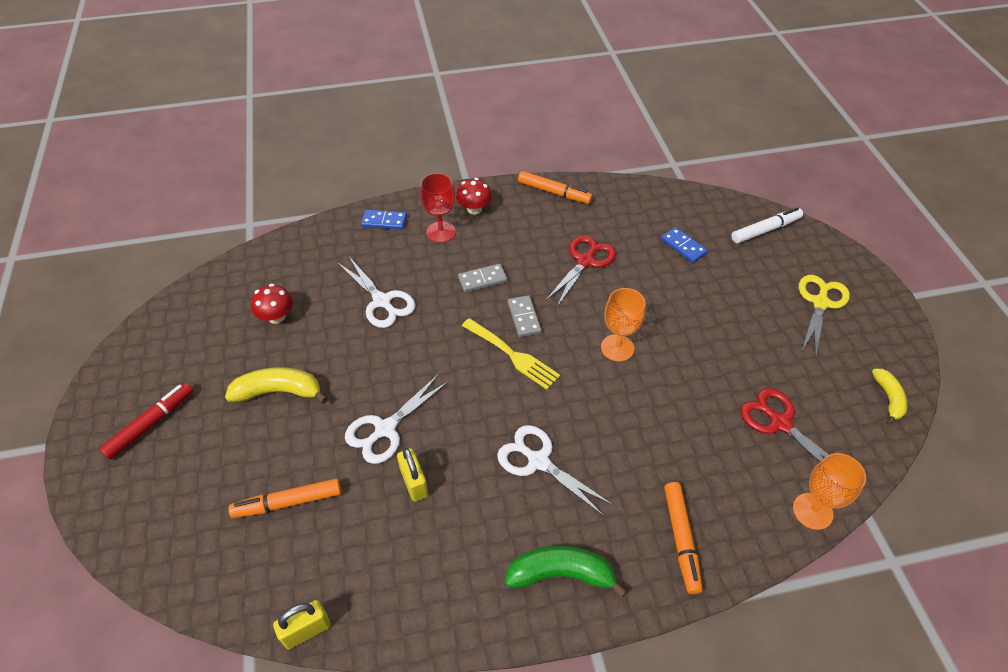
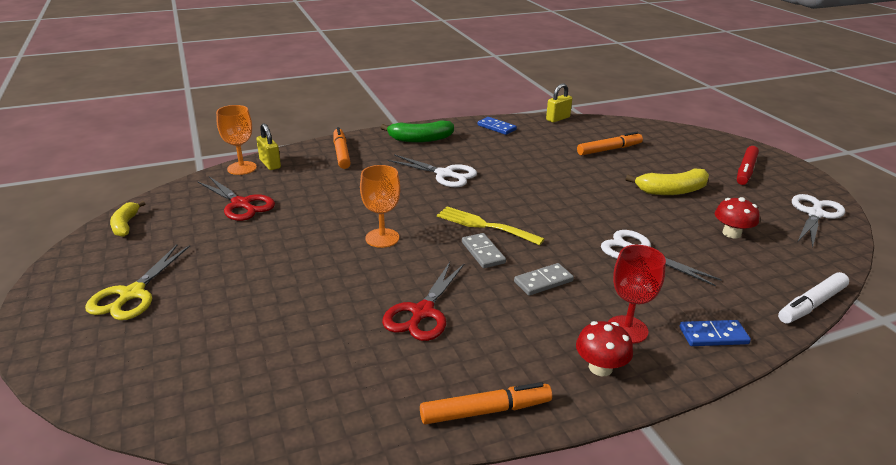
camera: 170 degrees right, 20 degrees down
(385, 429) = (569, 180): white scissors -> white scissors (815, 214)
(414, 483) = (531, 161): yellow padlock -> yellow padlock (270, 164)
(554, 192) = (485, 411): orange marker -> orange marker turned 150 degrees clockwise
(683, 246) = (284, 344): blue domino -> blue domino (496, 127)
(765, 230) = (145, 381): white marker -> white marker (811, 304)

